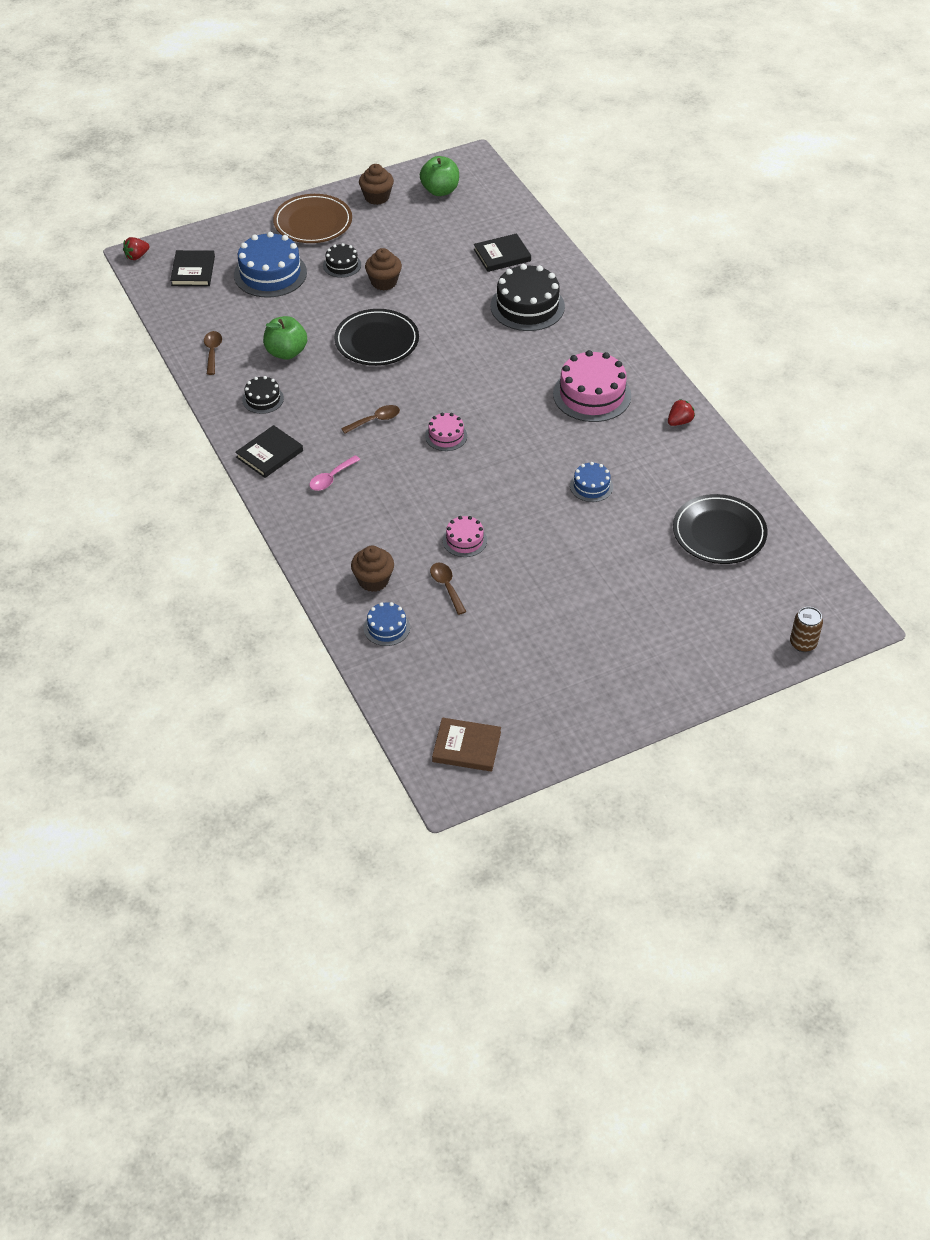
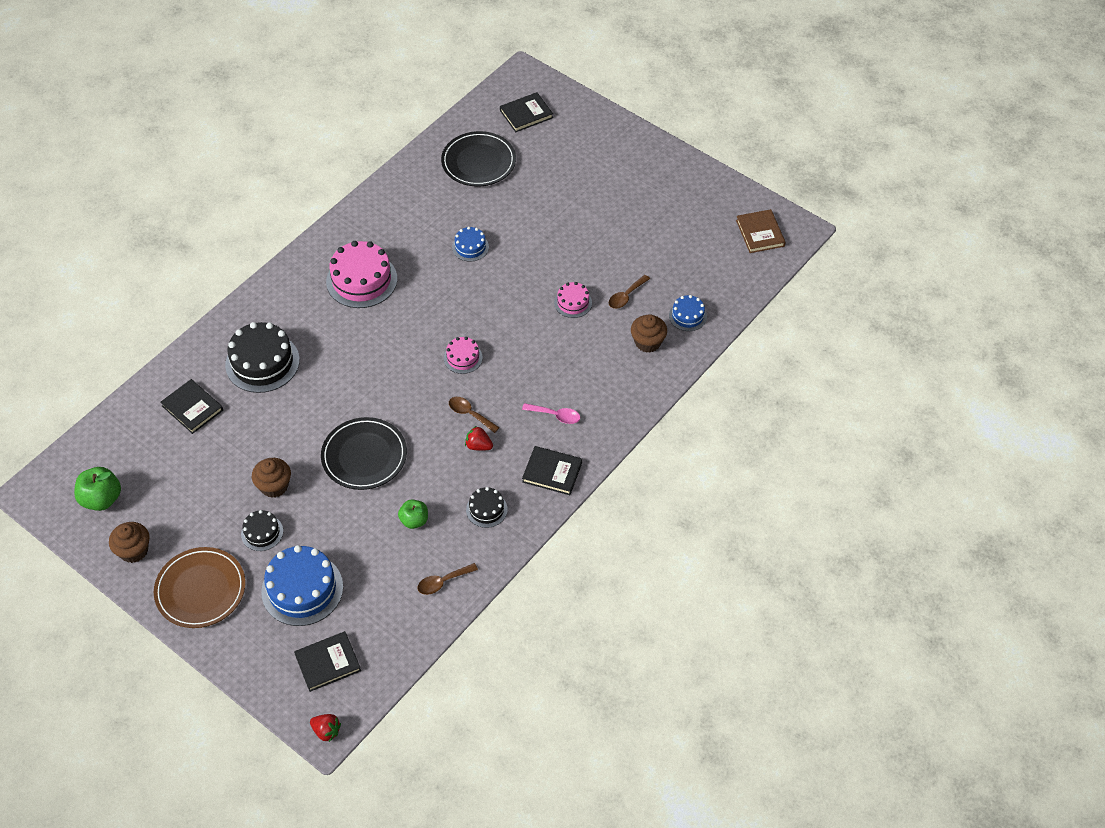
camera: 115 degrees left, 5 degrees up
(286, 352) = (414, 520): green apple -> green apple, size x0.66
(679, 422) = (367, 217): red strawberry -> red strawberry (478, 446)
(781, 600) = (526, 114): none -> black book
(803, 643) = (559, 95): brown can -> none

